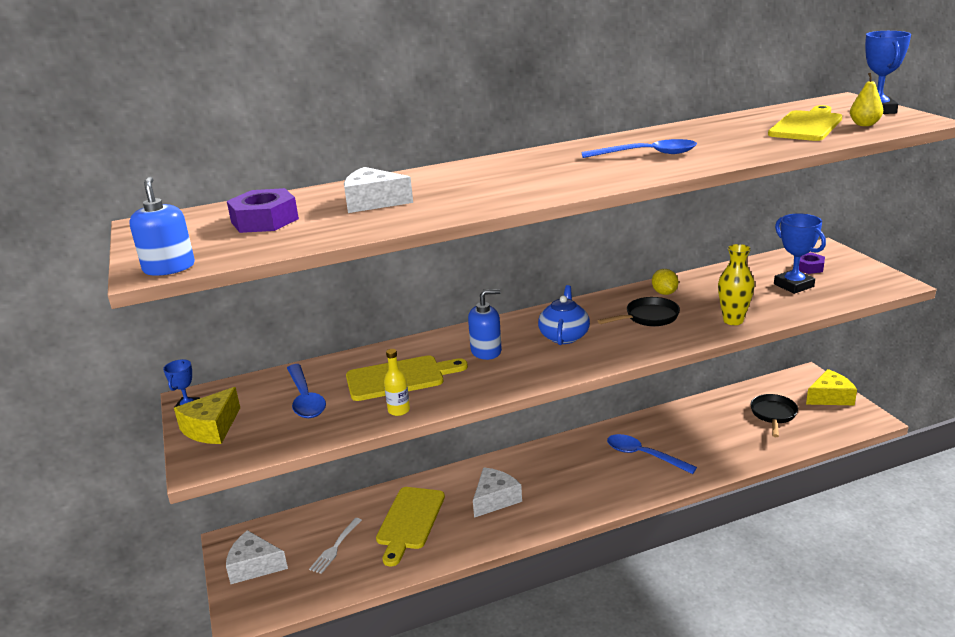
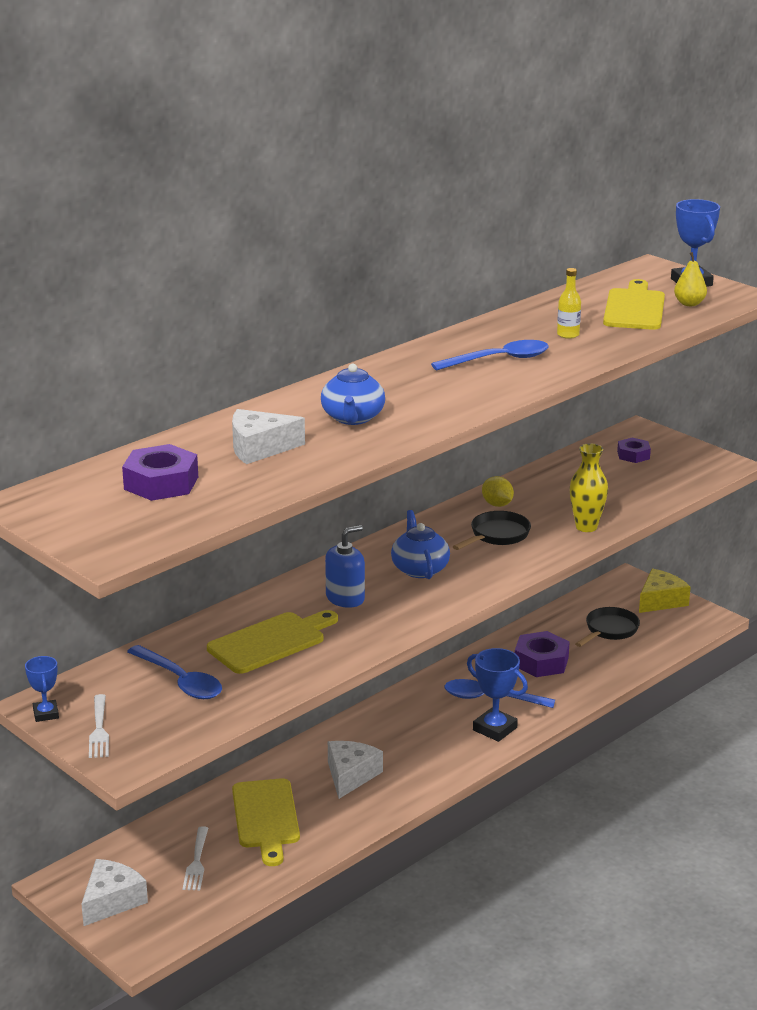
camera: 25 degrees left, 0 degrees up
(169, 268) = (127, 549): blue soap dispenser -> none
(211, 428) = (99, 729): yellow cheese -> white fork
(254, 566) = (111, 901): white cheese -> white cheese turned 135 degrees clockwise
(399, 410) = (299, 675): yellow bottle -> yellow bottle (568, 335)
(475, 187) = (353, 418): none -> blue teapot
(701, 432) = (541, 662): none -> purple nut
(773, 415) = (609, 630): black pan -> black pan turned 45 degrees clockwise
(793, 285) = (627, 479): blue trophy -> blue trophy (495, 729)

